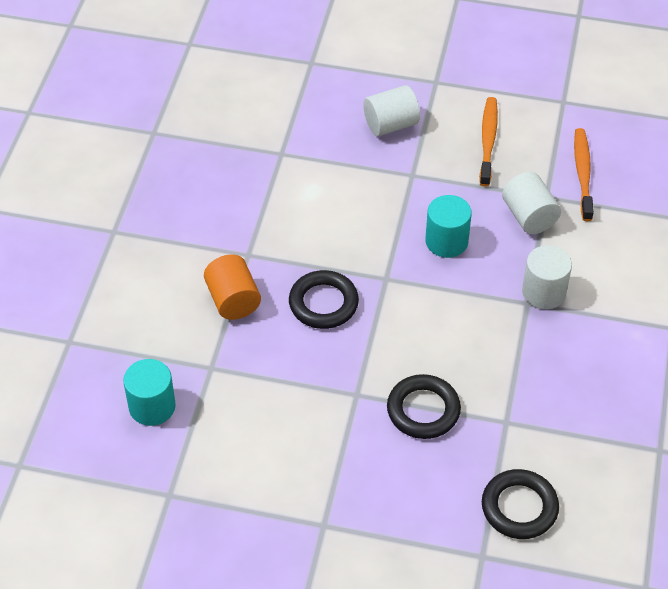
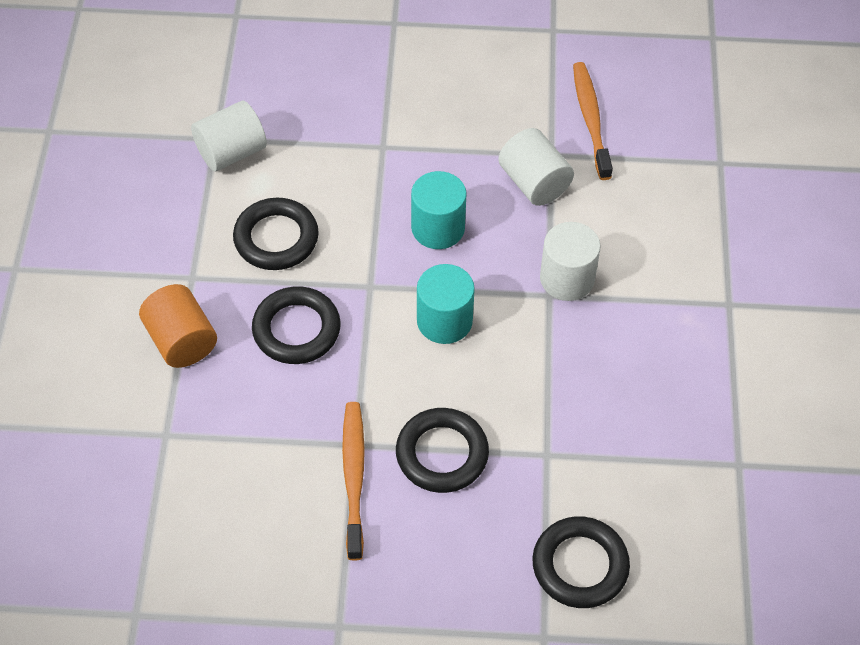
camera: 10 degrees left, 5 degrees up
(152, 406) = (97, 498): turquoise cylinder -> turquoise cylinder (444, 321)
(318, 233) = (276, 238): none -> black ring
(390, 124) = (346, 84): white cylinder -> white cylinder (231, 152)
(488, 141) = (469, 91): orange toothbrush -> orange toothbrush (354, 477)

